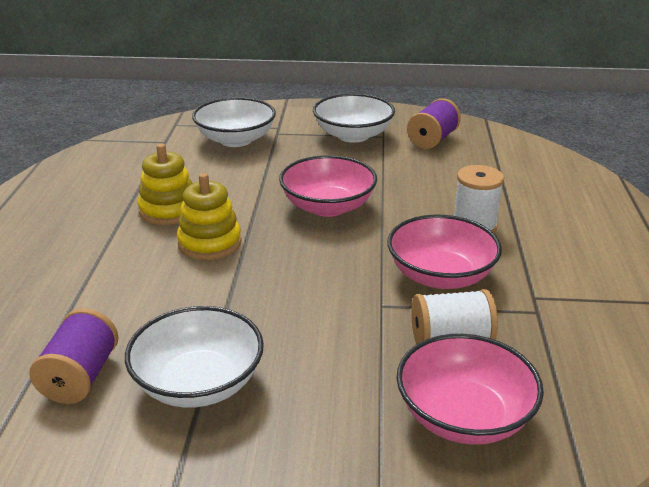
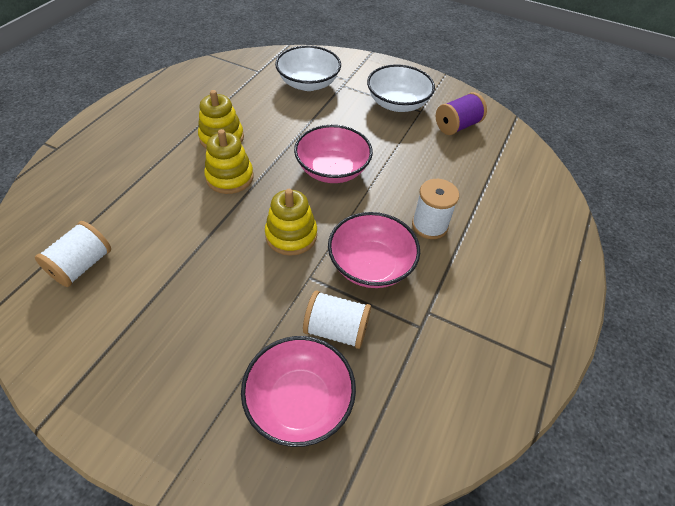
camera: 20 degrees right, 20 degrees up
(80, 377) = (82, 265): purple spool -> white spool
(198, 383) = (147, 299): white bowl -> none
(329, 275) = (291, 235): none -> yellow stacking toy

